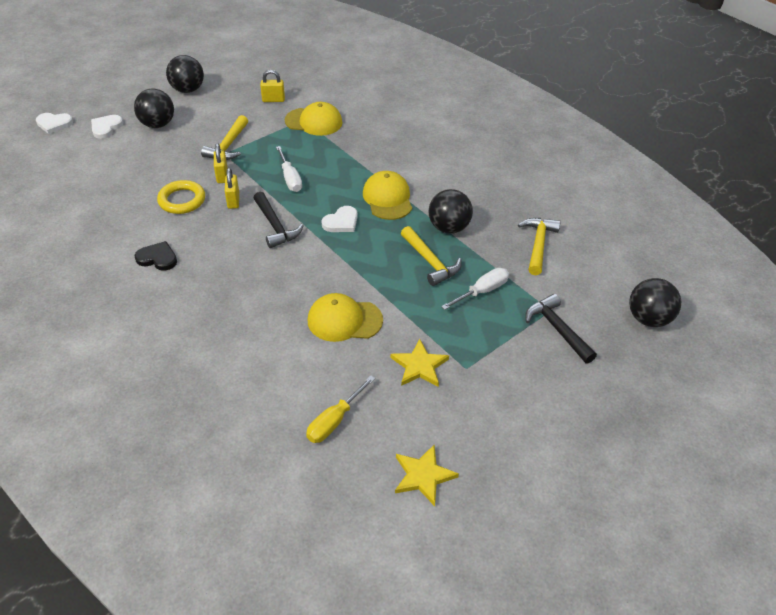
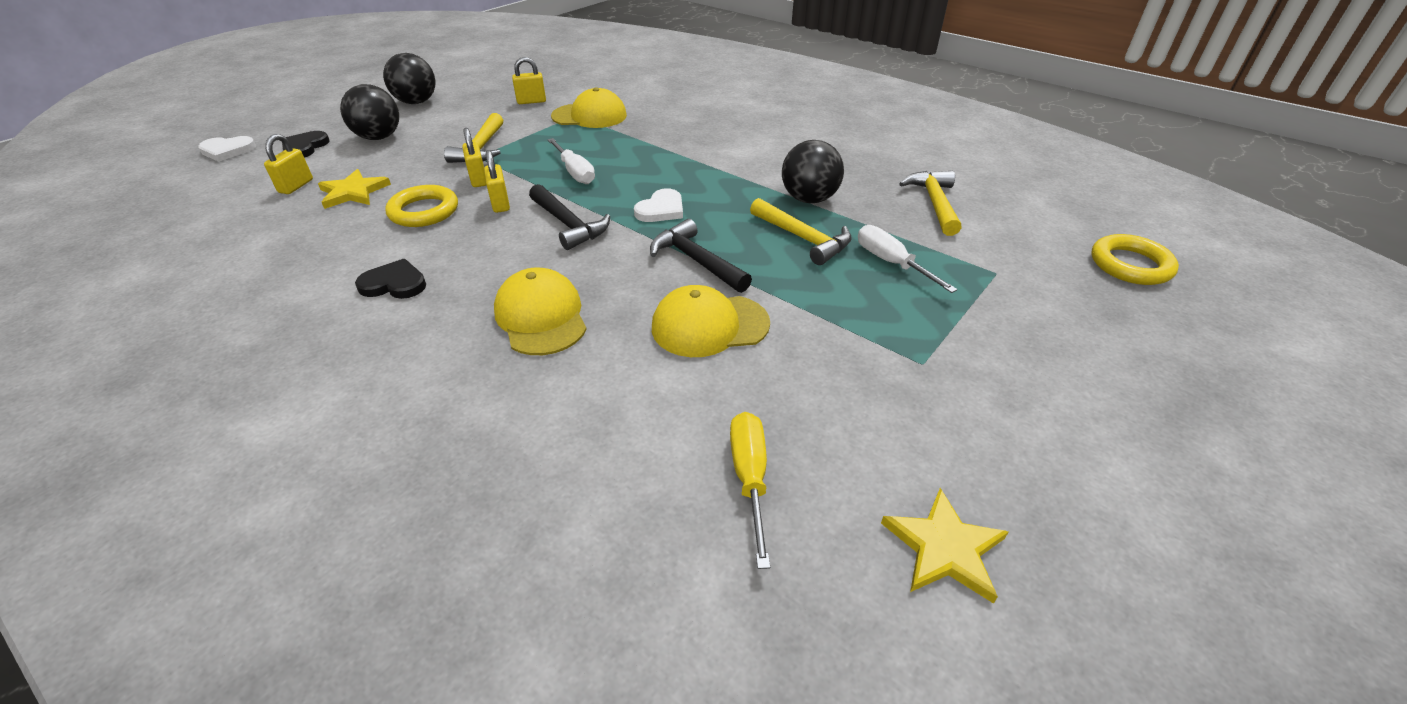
camera: 10 degrees left, 5 degrees down
(99, 165) = (296, 186): none -> yellow padlock
(106, 127) = (304, 147): white heart -> black heart
(335, 420) = (749, 478): yellow screwdriver -> yellow screwdriver turned 150 degrees clockwise
(388, 198) = (714, 178): yellow cap -> yellow cap (541, 317)
(419, 366) = (851, 371): yellow star -> yellow star (353, 192)
(482, 291) = (891, 263): white screwdriver -> white screwdriver turned 75 degrees counterclockwise
(557, 329) = (1021, 294): black hammer -> black hammer (696, 261)
(648, 319) = (1130, 265): black ball -> yellow ring

